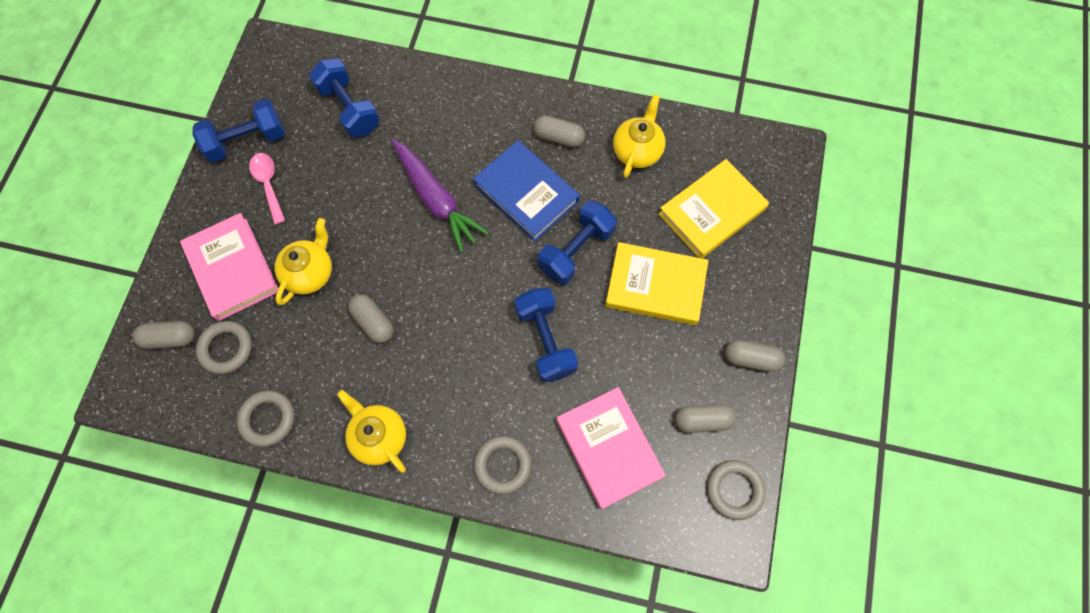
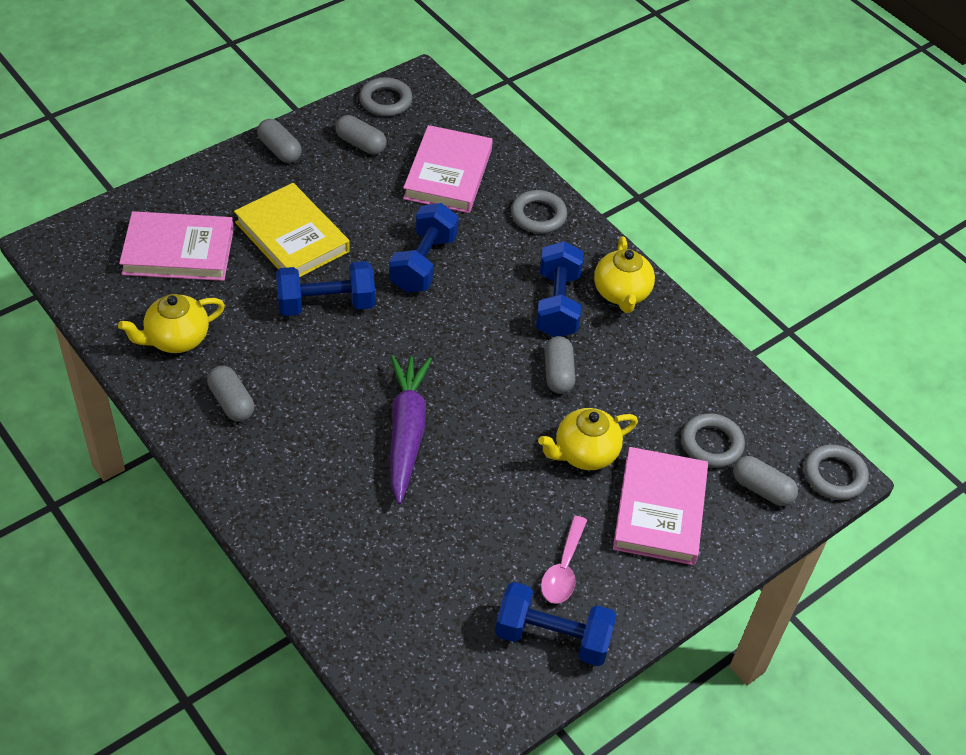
camera: 145 degrees left, 20 degrees down
(267, 419) = (709, 365): grey ring -> grey ring (834, 475)
(349, 109) = (410, 589): blue dumbbell -> blue dumbbell (557, 304)
(526, 193) = (317, 377): blue book -> none
(711, 212) = (178, 251): yellow book -> pink book

